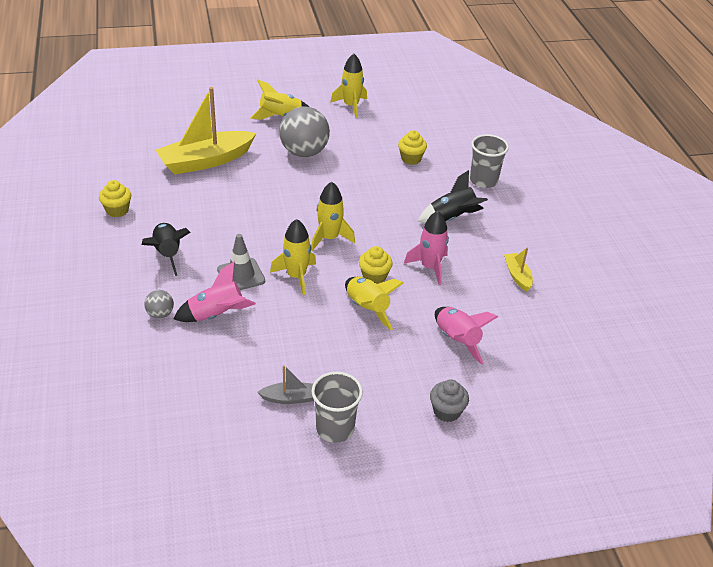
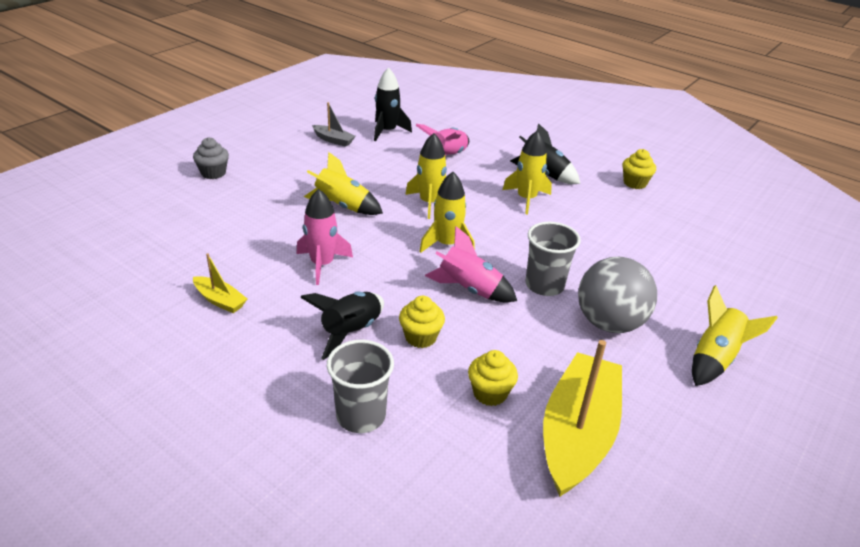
camera: 140 degrees right, 5 degrees down
(160, 314) = (482, 143): grey ball -> none
(205, 161) = (666, 256): yellow boat -> yellow boat (577, 433)
(223, 381) = (387, 131): none -> black rocket
(241, 275) = (470, 185): grey traffic cone -> none
(290, 398) = (333, 140): grey boat -> grey boat turned 105 degrees counterclockwise
(335, 428) = (286, 138): grey cup -> grey cup (544, 285)
(351, 106) = (685, 443): yellow rocket -> yellow rocket (526, 199)
(374, 277) = (365, 232): yellow cupcake -> yellow cupcake (420, 337)
(457, 340) = (241, 217): pink rocket -> pink rocket (469, 289)

